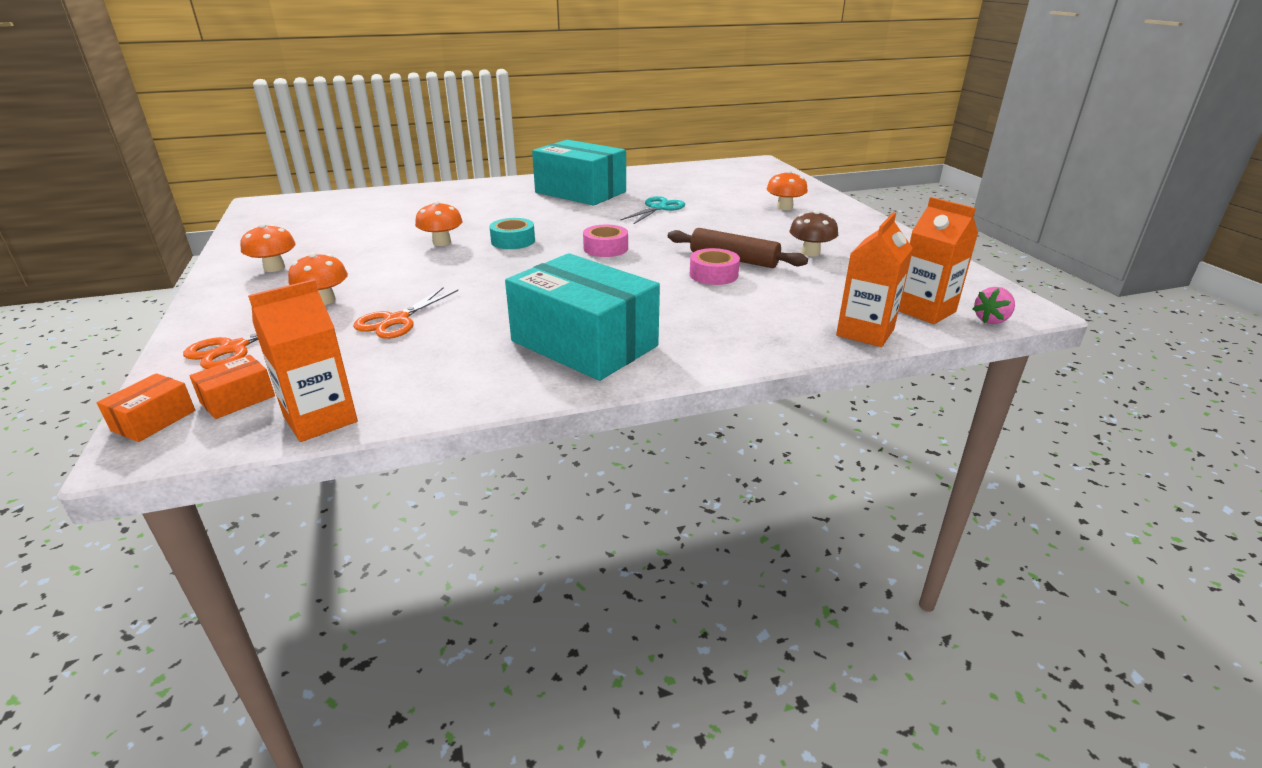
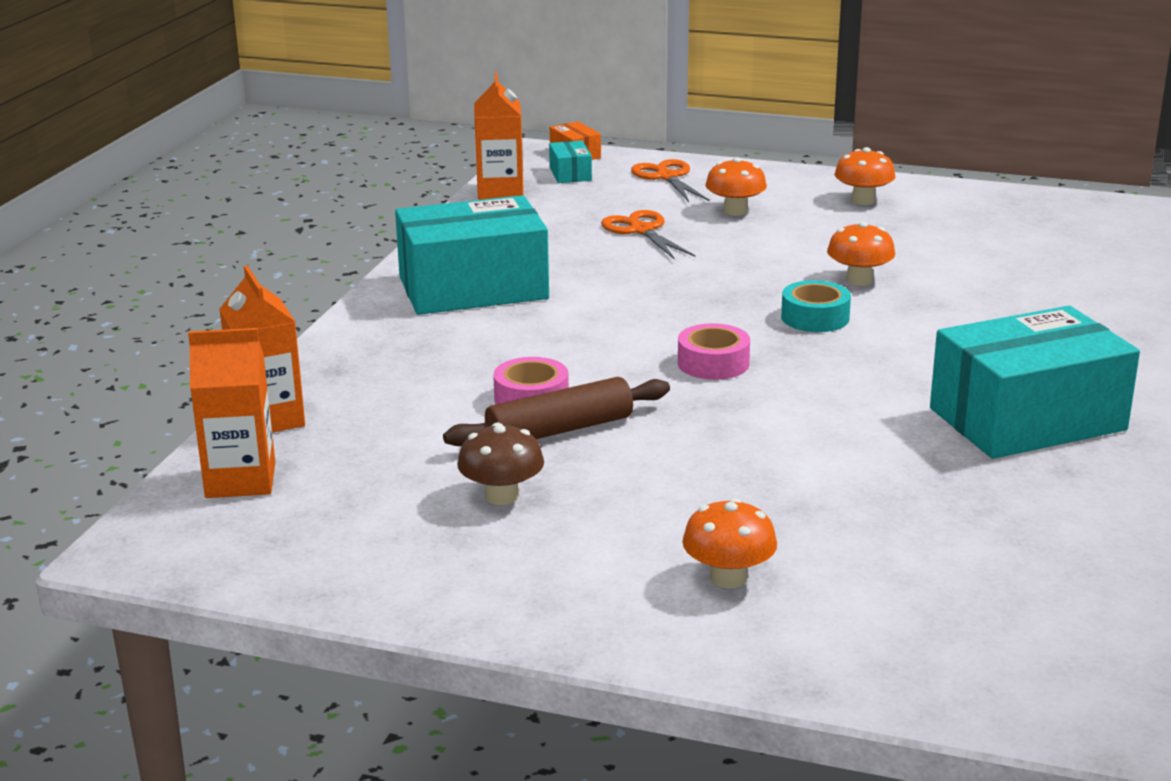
camera: 125 degrees right, 5 degrees down
(238, 399) = (570, 174): orange box -> turquoise box
(658, 208) = (857, 456): turquoise scissors -> none
(991, 320) = (154, 508): pink strawberry -> none

